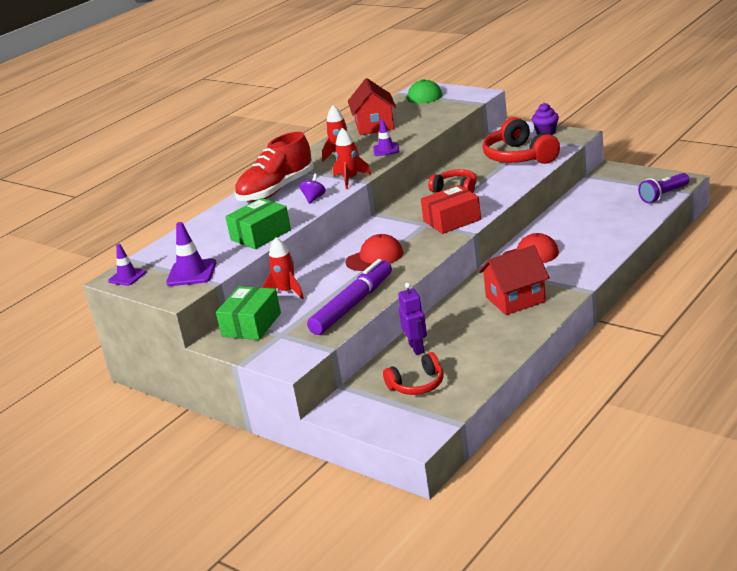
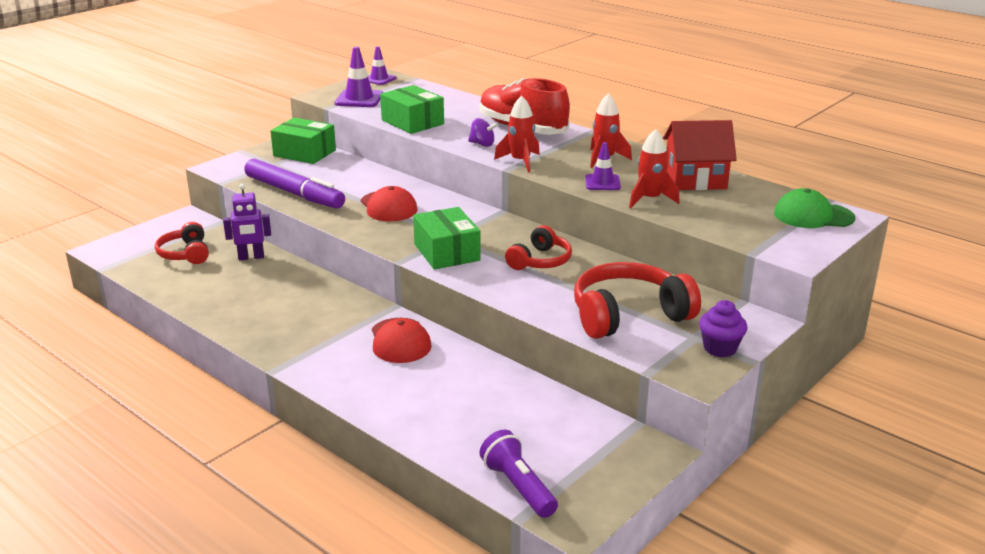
camera: 90 degrees right, 0 degrees up
(286, 292) = (353, 166): red rocket -> red rocket (650, 199)
(452, 220) = (447, 252): red box -> green box
(515, 299) = (298, 319): red house -> none

